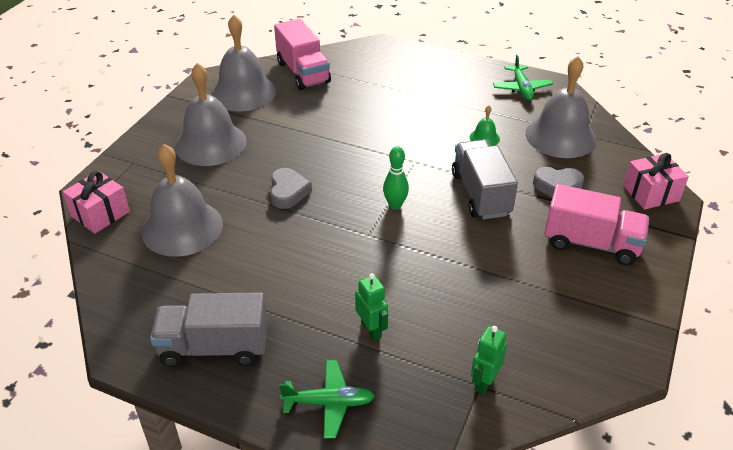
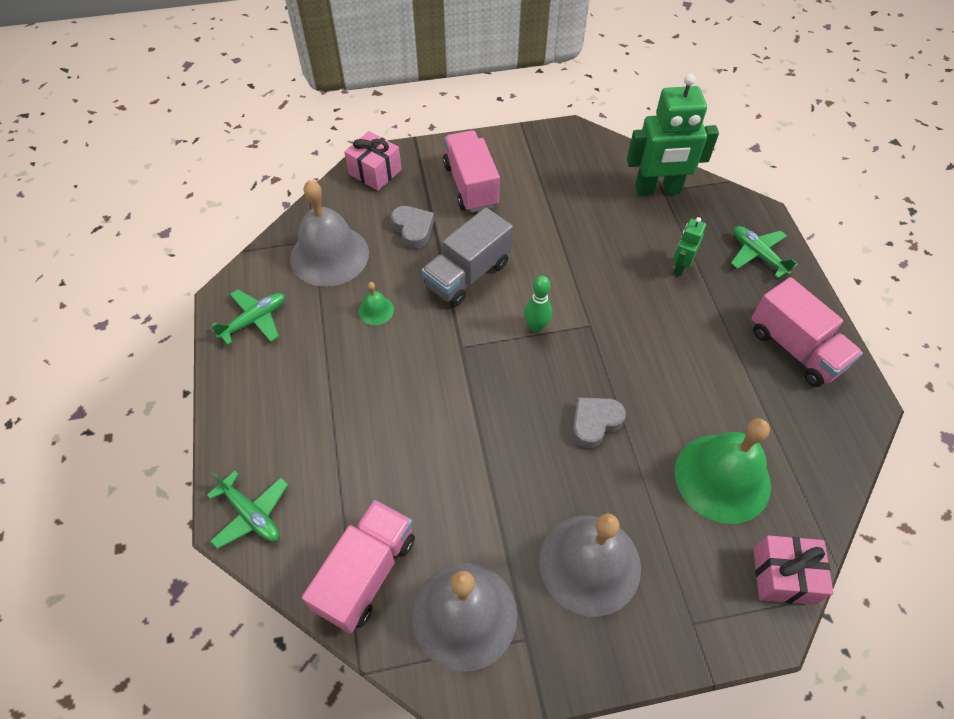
camera: 125 degrees left, 15 degrees up
(182, 227) = (722, 478): grey bell -> green bell
(214, 347) = (795, 348): grey truck -> pink truck
(378, 51) = (251, 514): none -> green plane
(484, 382) = (658, 190): green robot -> green robot, size x2.04

